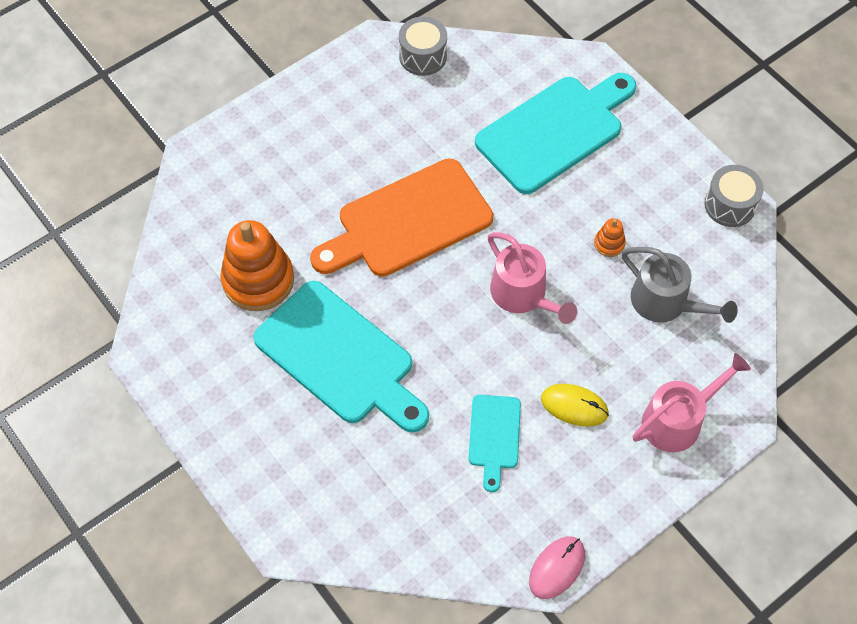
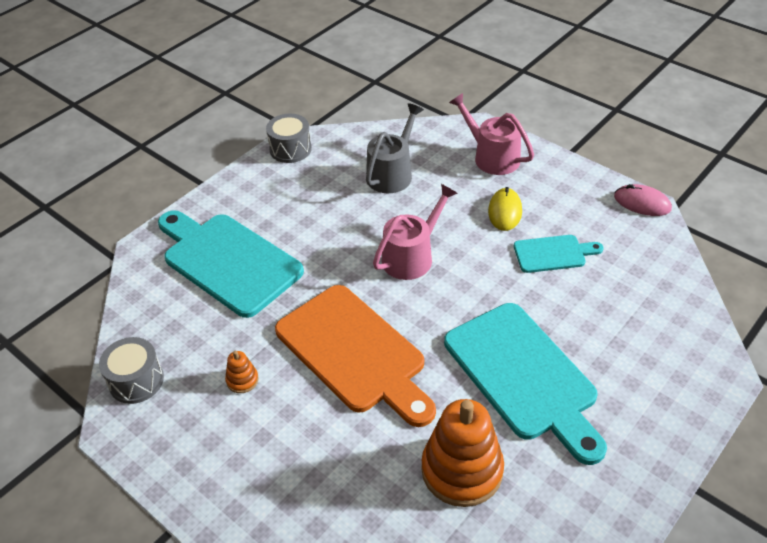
camera: 100 degrees left, 15 degrees down
(340, 357) = (524, 375): turquoise cutting board -> turquoise cutting board turned 120 degrees clockwise
(609, 244) = (344, 211): orange stacking toy -> orange stacking toy (242, 380)

